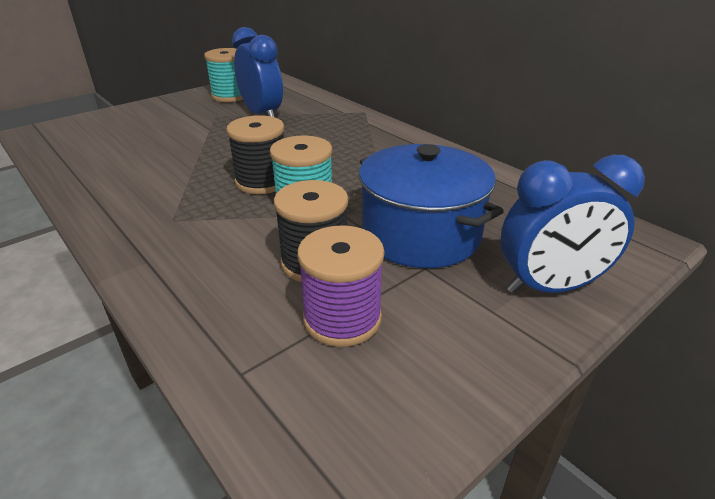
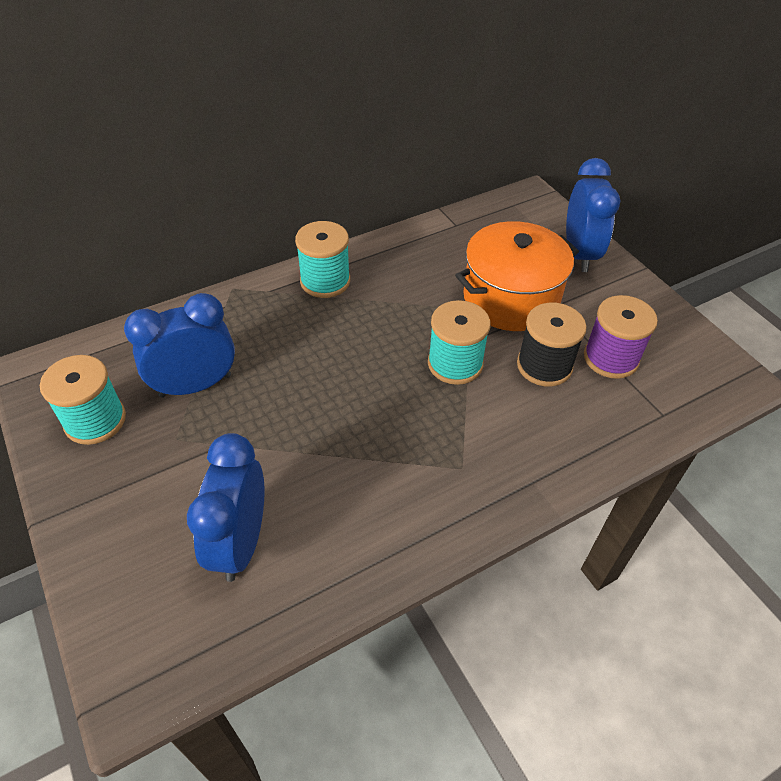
camera: 80 degrees left, 15 degrees up
(124, 144) = (240, 542): none -> blue clock
(262, 181) = (396, 393): black spool -> none
(391, 140) = (325, 281): none -> turquoise spool
(420, 234) = (511, 298): blue pot -> orange pot

